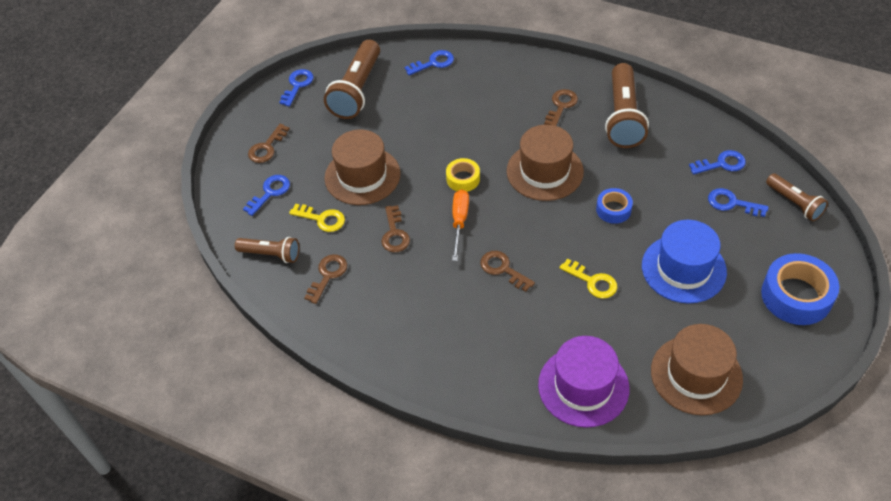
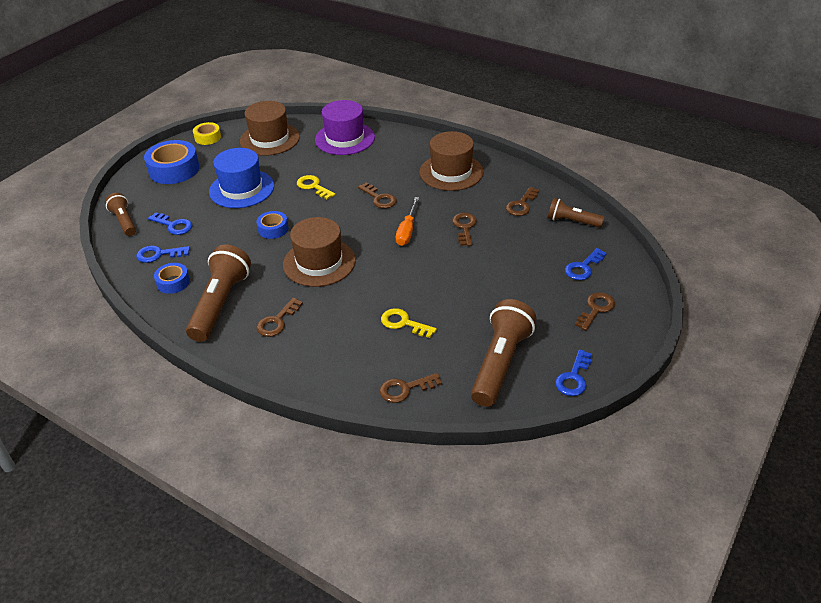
camera: 175 degrees left, 10 degrees down
(322, 219) = (530, 243): yellow key -> yellow key (403, 323)
(362, 176) = (493, 274): brown hat -> brown hat (451, 172)
(433, 63) = (405, 389): blue key -> brown key
(463, 179) = (397, 263): yellow tape -> yellow tape (208, 137)
(684, 134) = (173, 282): none -> blue tape

